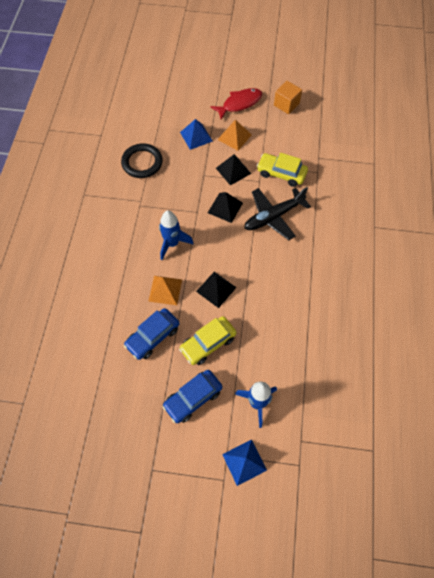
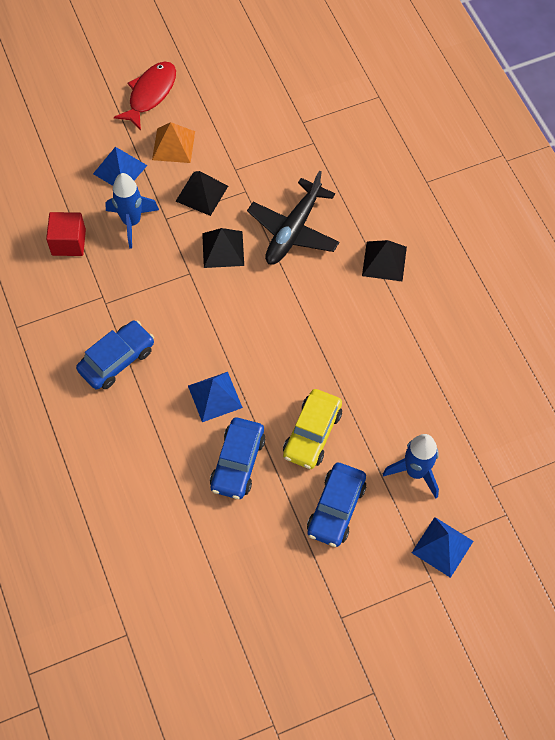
camera: 30 degrees left, 0 degrees up
(124, 240) = (117, 360): none -> blue car
(142, 163) = (68, 242): black ring -> red cube
(165, 290) = (215, 396): orange pyramid -> blue pyramid
(172, 243) = (184, 332): blue rocket -> blue rocket (132, 222)
(216, 289) = (279, 361): black pyramid -> black pyramid (384, 261)
(281, 173) = (268, 167): yellow car -> none
(286, 104) = (215, 66): orange cube -> none

